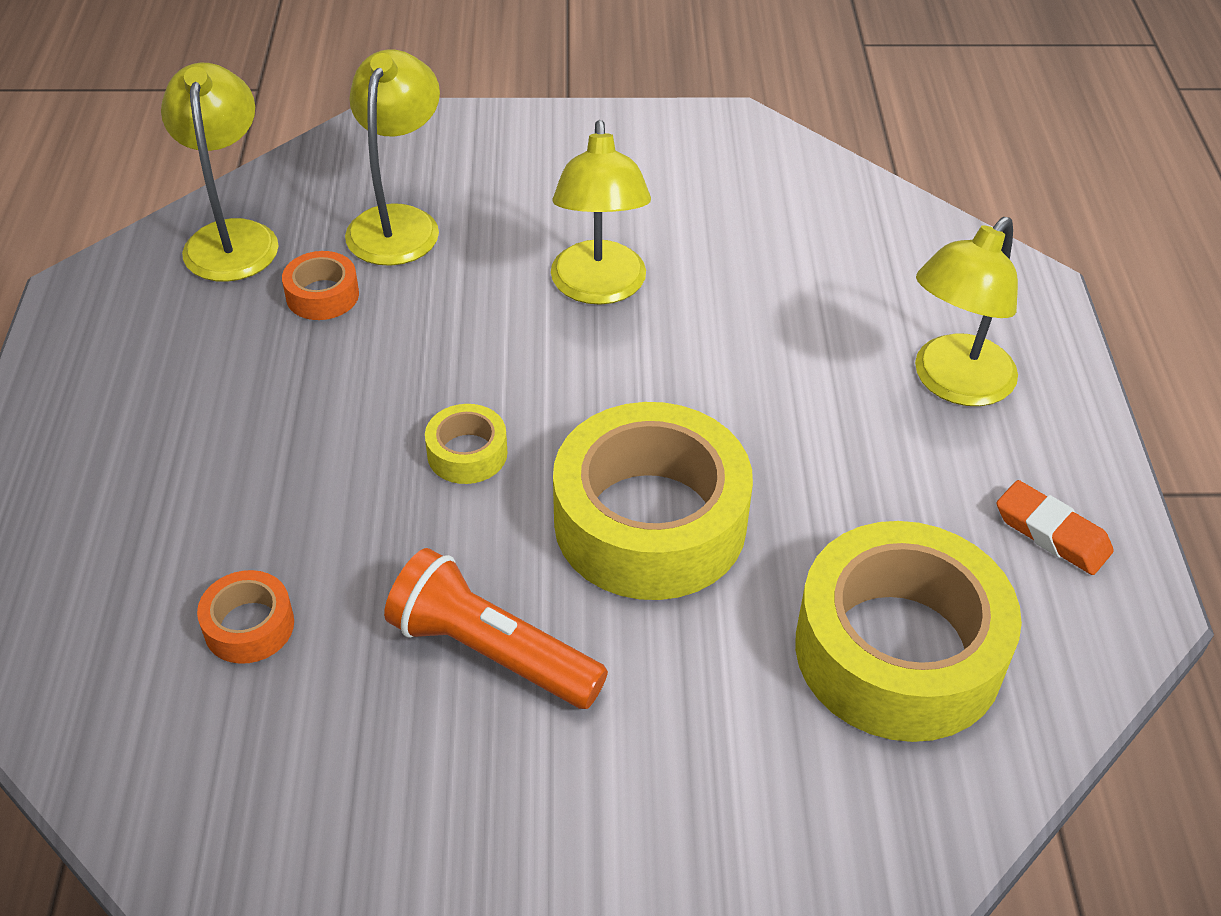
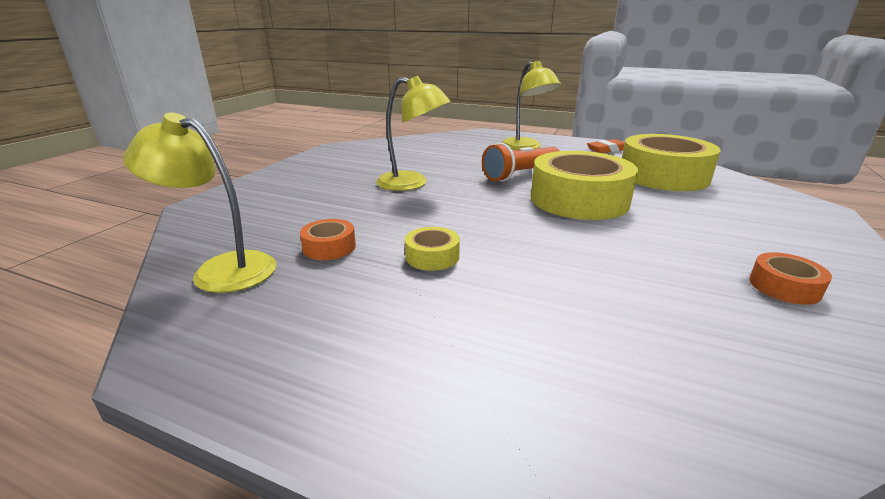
camera: 65 degrees left, 20 degrees down
(249, 626) = (636, 322): orange tape -> orange tape (784, 287)
(398, 222) = (295, 216): yellow lamp -> none
(467, 453) = (508, 229): yellow tape -> yellow tape (432, 256)
(492, 652) = (663, 246): orange flashlight -> orange flashlight (521, 174)

